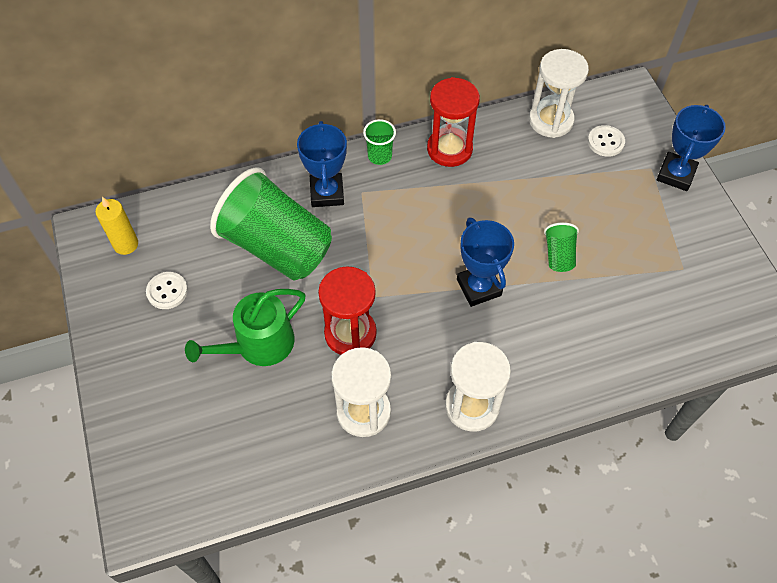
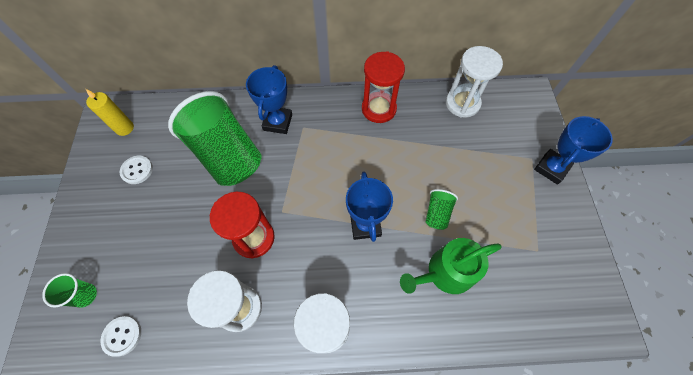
camera: 15 degrees right, 5 degrees up
(258, 345) = (183, 229): green watering can -> green watering can (445, 273)
(379, 156) = (325, 103): green cup -> green cup (85, 295)
(605, 142) = (501, 129): white button -> white button (122, 336)

